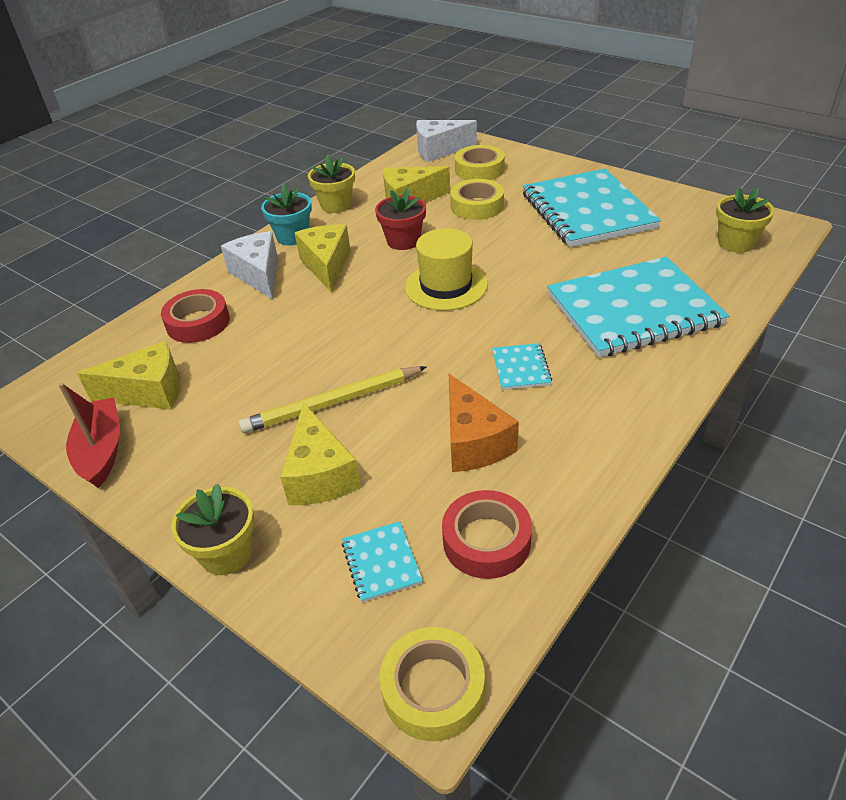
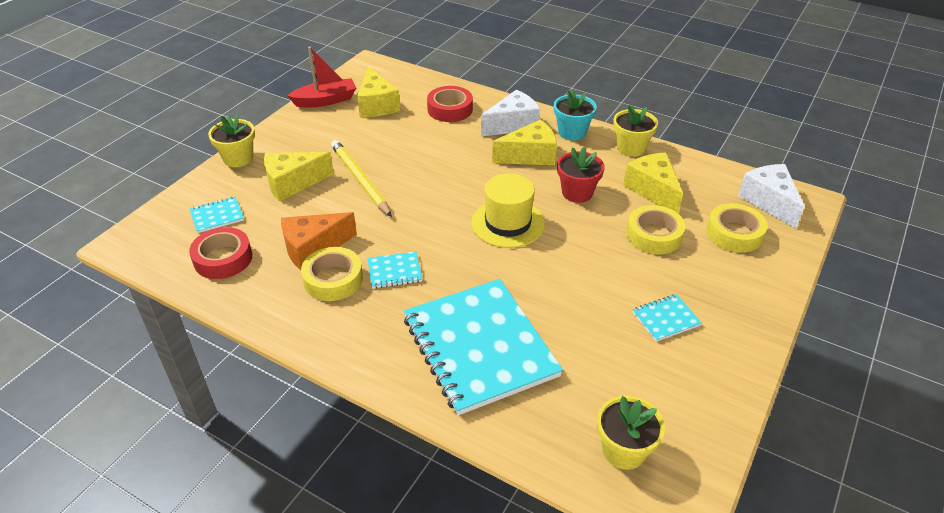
camera: 80 degrees right, 0 degrees up
(433, 689) = (128, 243): yellow tape -> yellow tape (333, 279)
(587, 211) = (665, 319): turquoise notebook -> turquoise notebook, size x0.41

